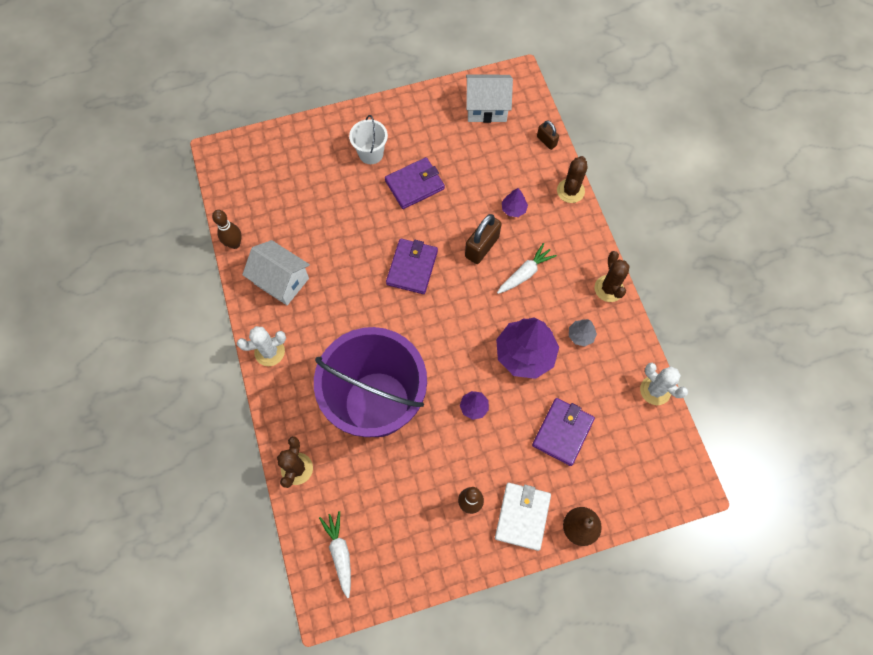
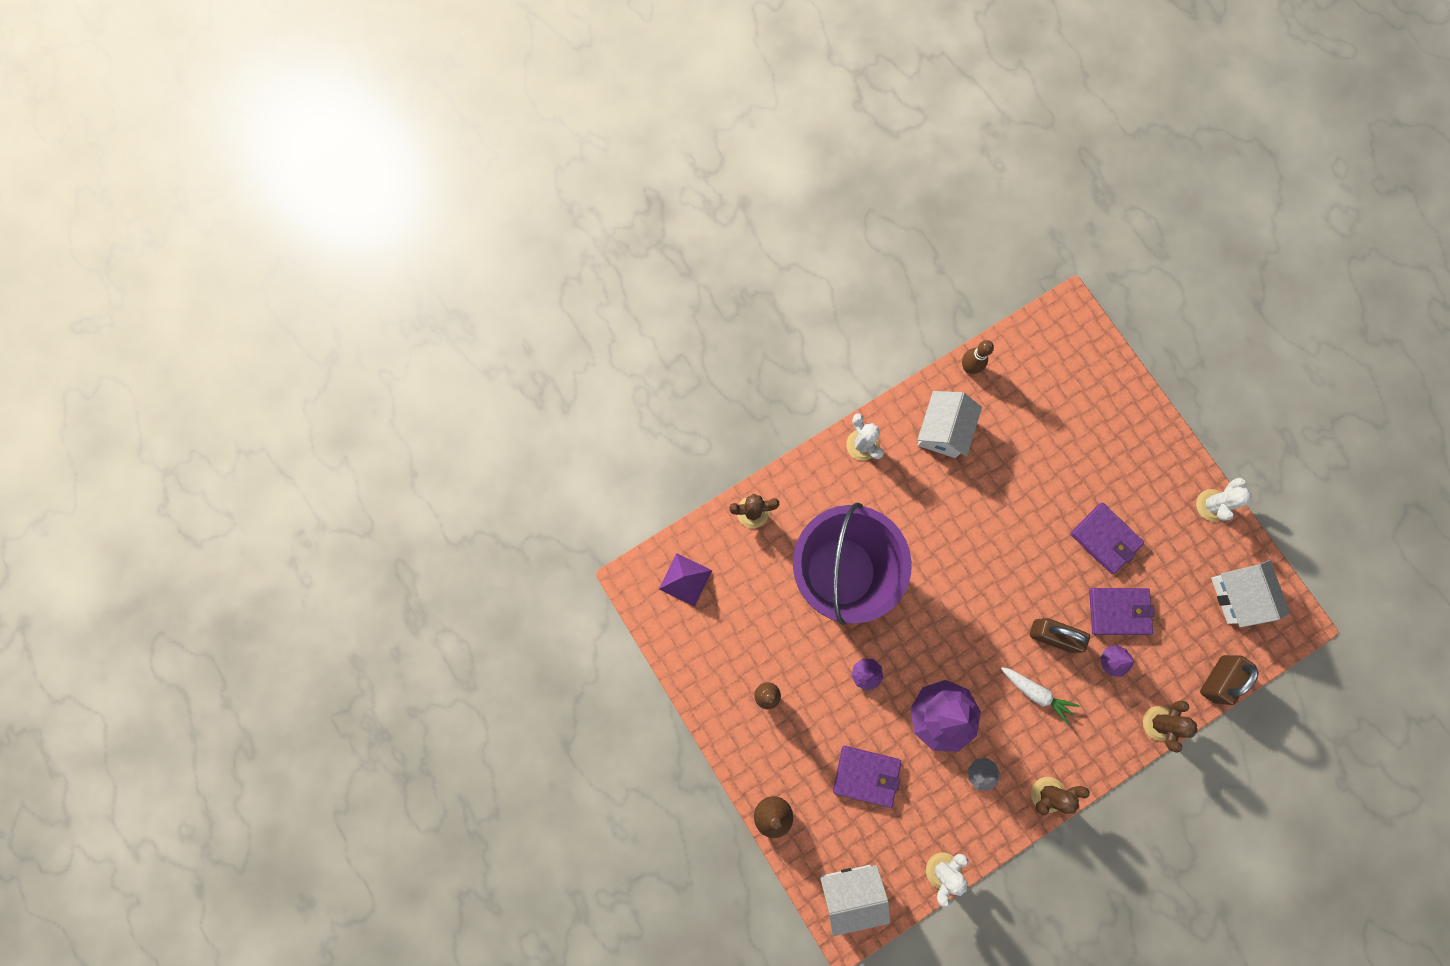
camera: 75 degrees right, 10 degrees up
(340, 553) = (685, 579): white carrot -> purple pyramid
(371, 153) = (1128, 477): white bucket -> none
(412, 104) = (1211, 505): none -> white cactus
(412, 267) = (1002, 564): purple wallet -> purple wallet (1118, 611)
(522, 516) = (768, 752): white wallet -> none
(546, 141) = (1217, 679): brown padlock -> brown padlock, size x1.74
(570, 191) = (1159, 723): brown cactus -> brown cactus turned 75 degrees counterclockwise
(660, 475) = (850, 892): none -> white house

